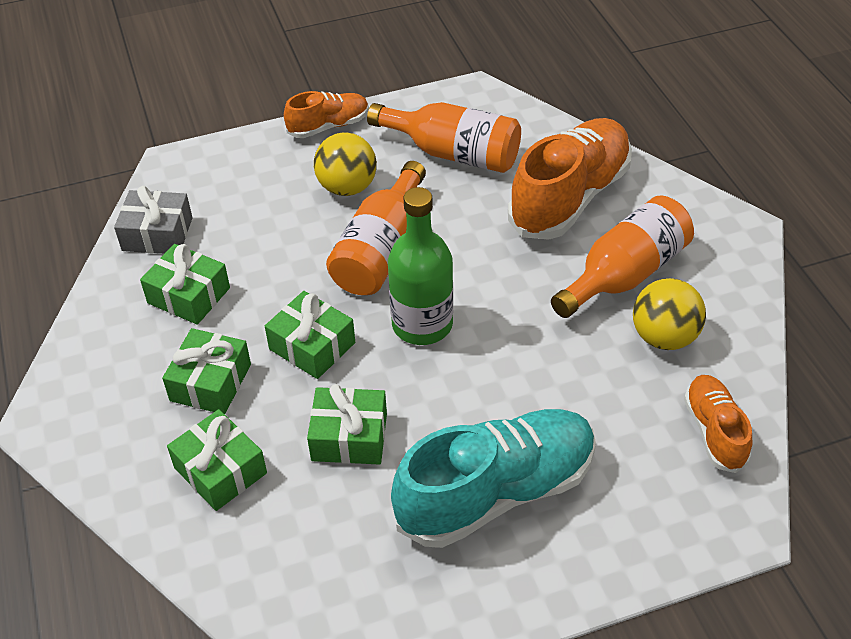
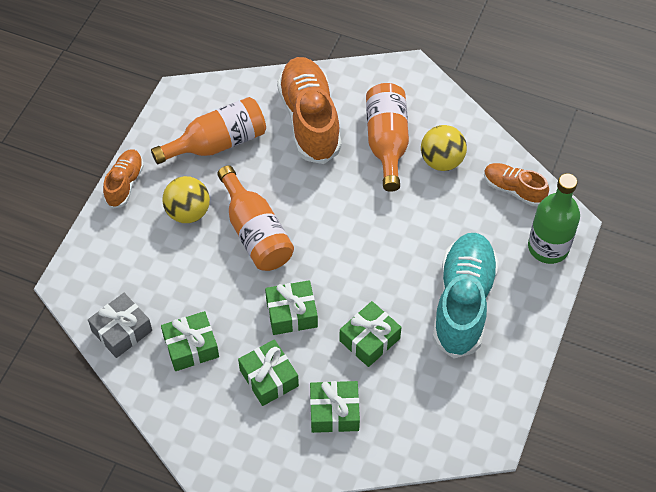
camera: 50 degrees left, 10 degrees up
(422, 324) = (328, 254): green bottle -> green bottle (548, 247)

